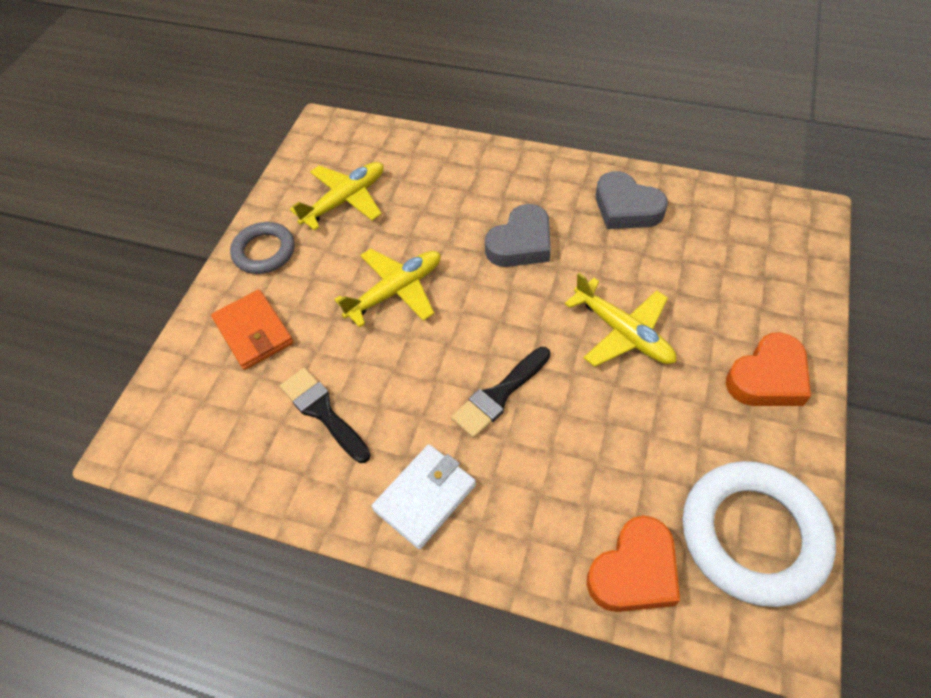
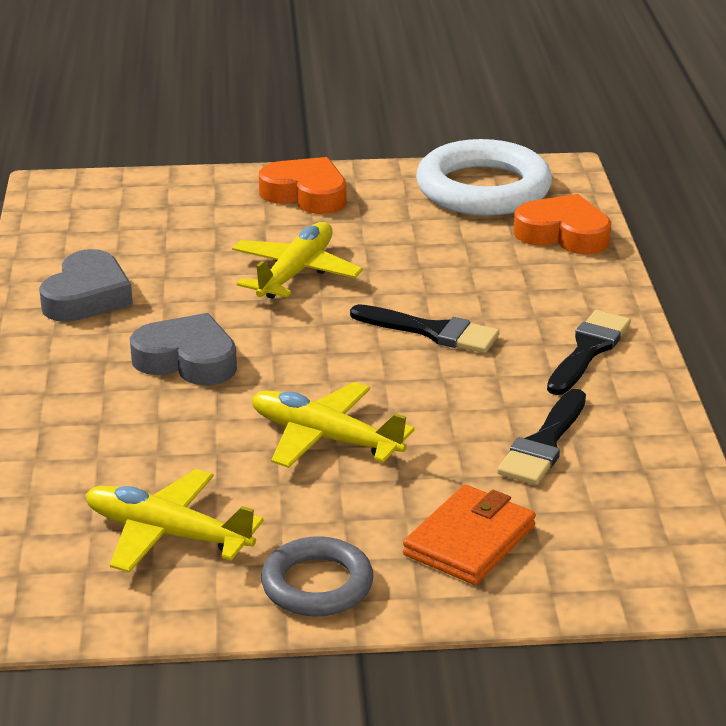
camera: 115 degrees left, 25 degrees down
(425, 497) = (588, 350): white wallet -> black brush

